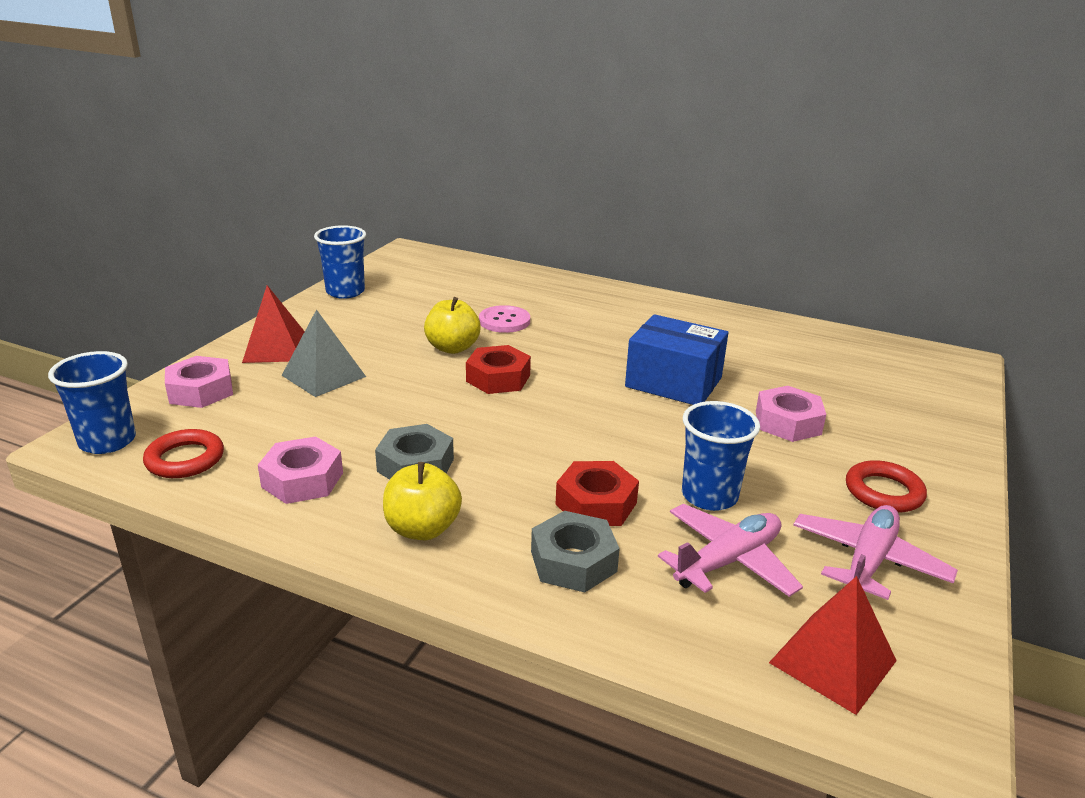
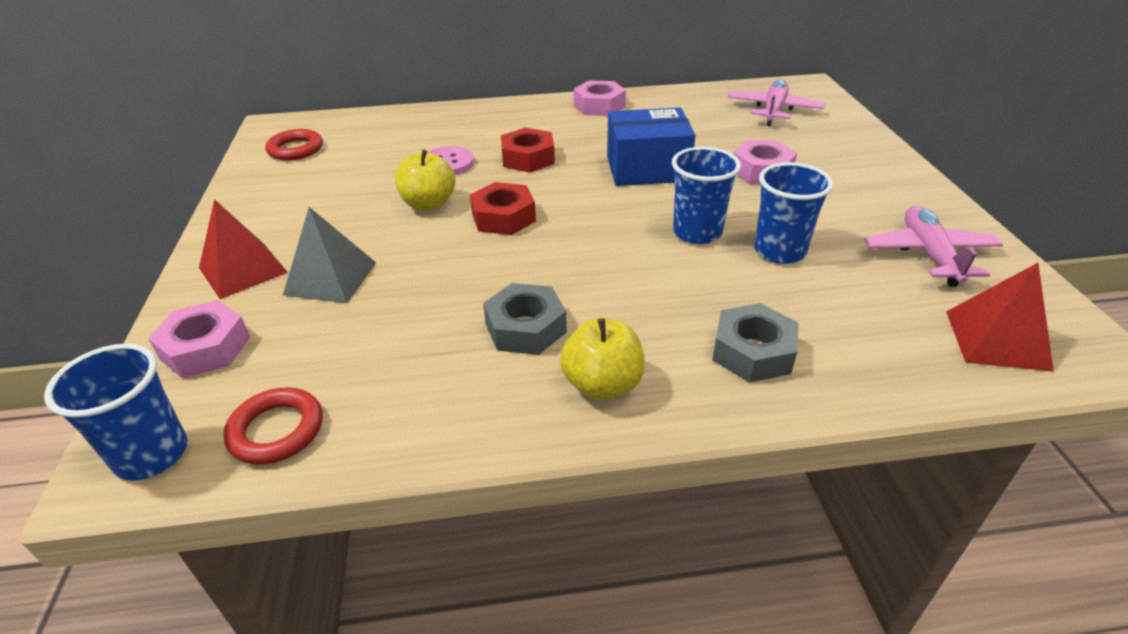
camera: 30 degrees left, 10 degrees up
(302, 480) = (434, 392): pink nut -> pink nut (599, 106)
(345, 292) = (253, 186): blue cup -> blue cup (697, 232)
(596, 503) = (710, 294): red nut -> red nut (528, 158)
(728, 561) = (851, 297): pink plane -> pink plane (773, 110)
(883, 492) = (878, 199): red ring -> red ring (295, 149)

